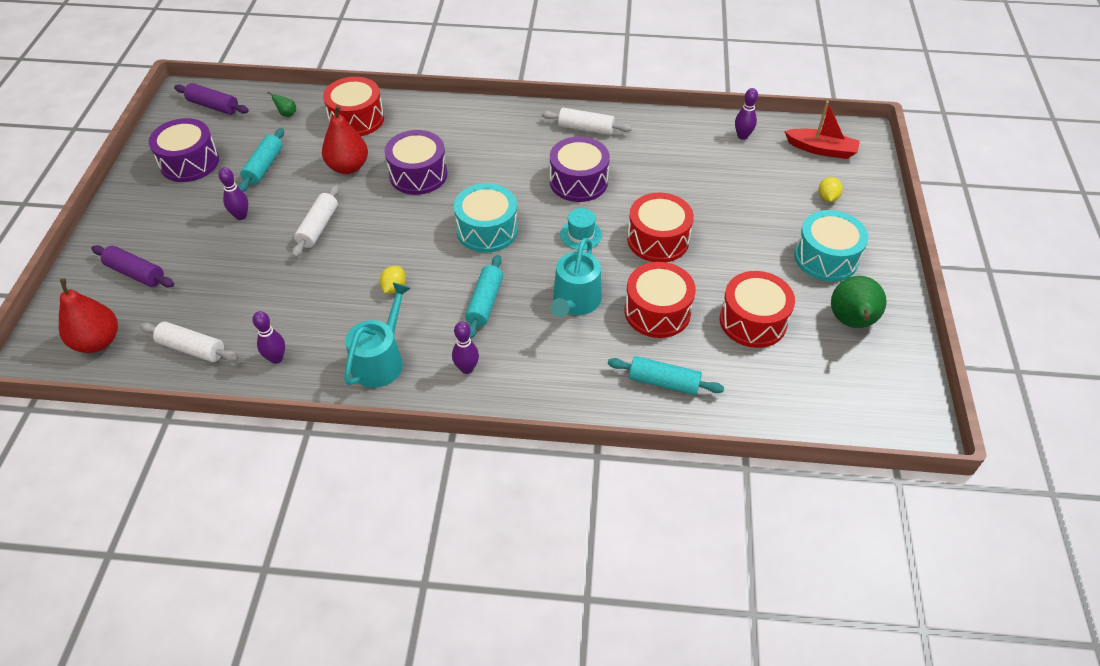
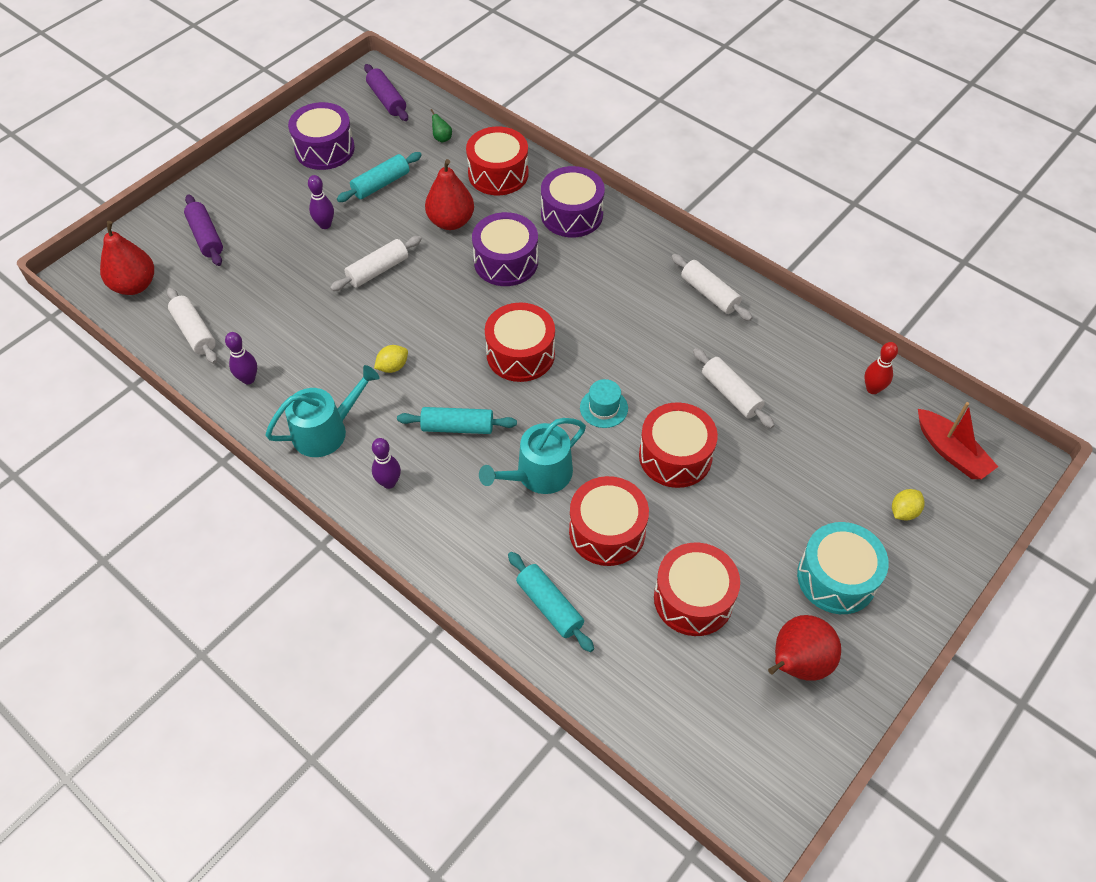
camera: 35 degrees right, 5 degrees up
(485, 302) = (457, 427): turquoise rolling pin -> turquoise rolling pin turned 45 degrees clockwise
(487, 230) = (520, 354): turquoise drum -> red drum
(578, 181) = (651, 349): purple drum -> purple drum (572, 214)
(658, 183) = (730, 394): none -> white rolling pin
(742, 136) = (872, 389): purple bowling pin -> red bowling pin
(851, 322) = (797, 664): green pear -> red pear

